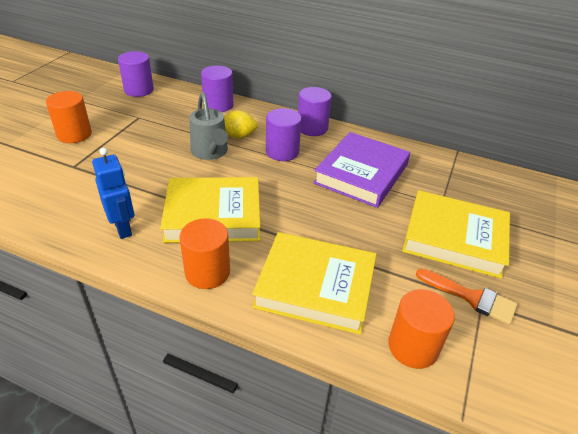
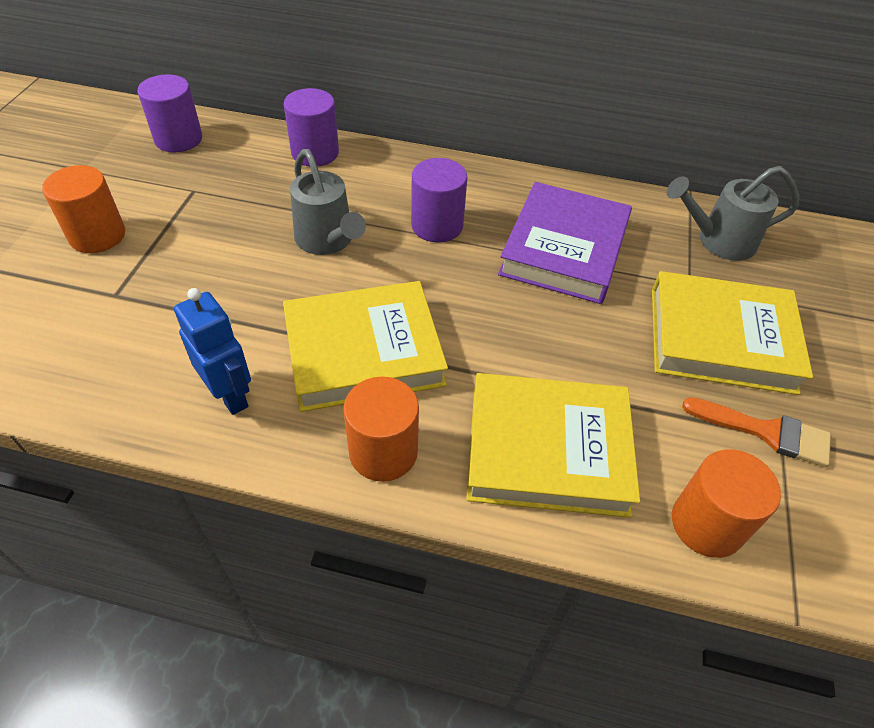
camera: 10 degrees left, 10 degrees up
(238, 136) = (363, 205): yellow lemon -> none
(312, 128) = (470, 177): purple cylinder -> none
(468, 181) = (718, 241): none -> grey watering can

